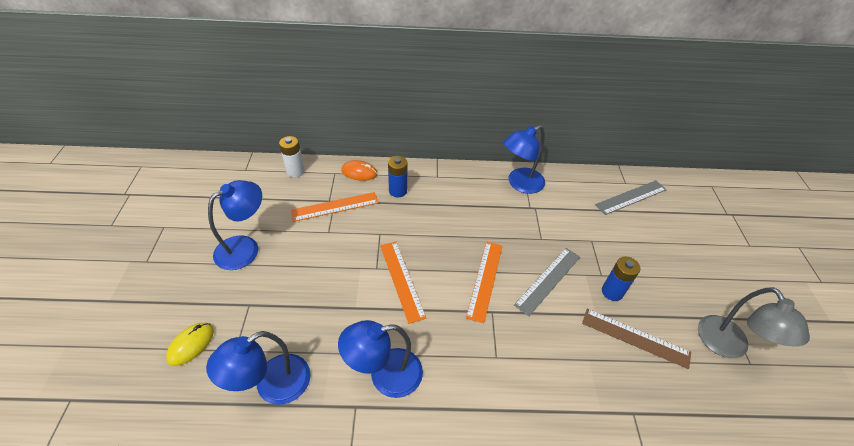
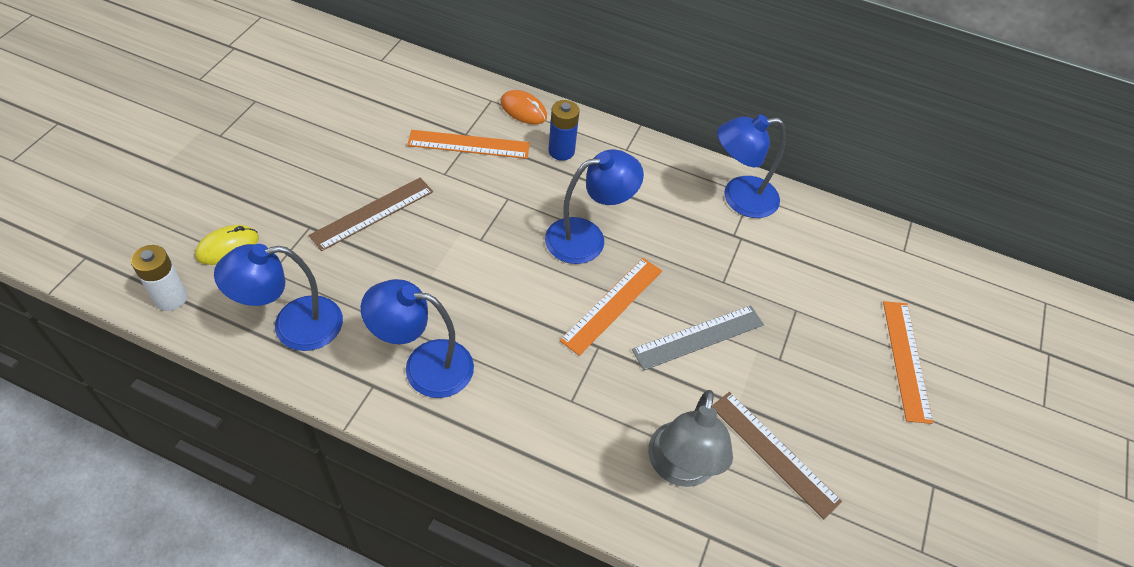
camera: 20 degrees right, 5 degrees up
(245, 247) = (336, 158): blue lamp -> blue lamp (587, 237)
(291, 277) = (372, 213): none -> brown ruler
(295, 171) = (442, 82): white battery -> white battery (171, 298)
(402, 280) = (504, 265): orange ruler -> orange ruler (906, 360)
(612, 292) = (780, 385): blue battery -> none
(631, 197) = (898, 273): grey ruler -> none
(728, 346) = (903, 517): grey lamp -> grey lamp (680, 468)

